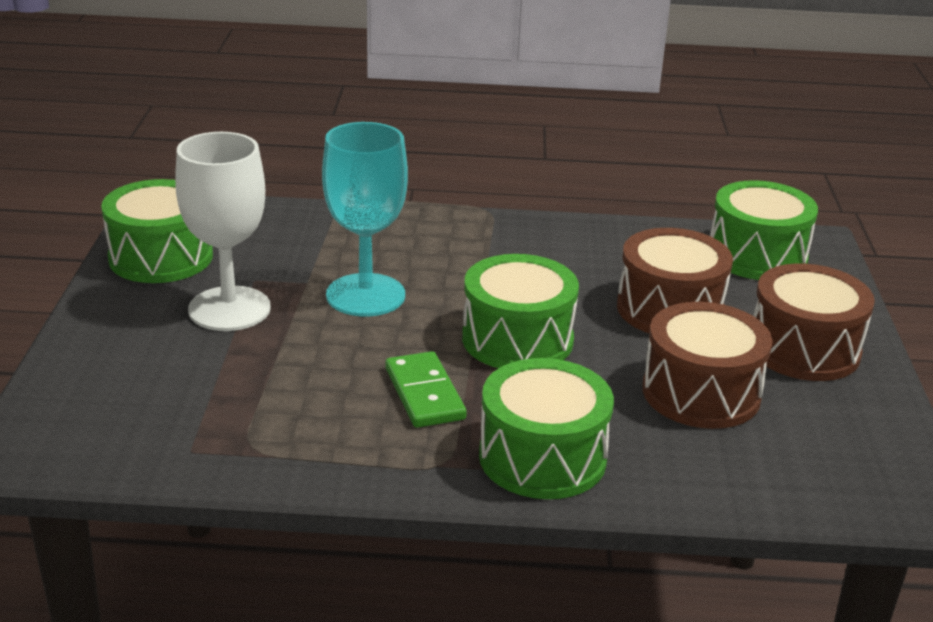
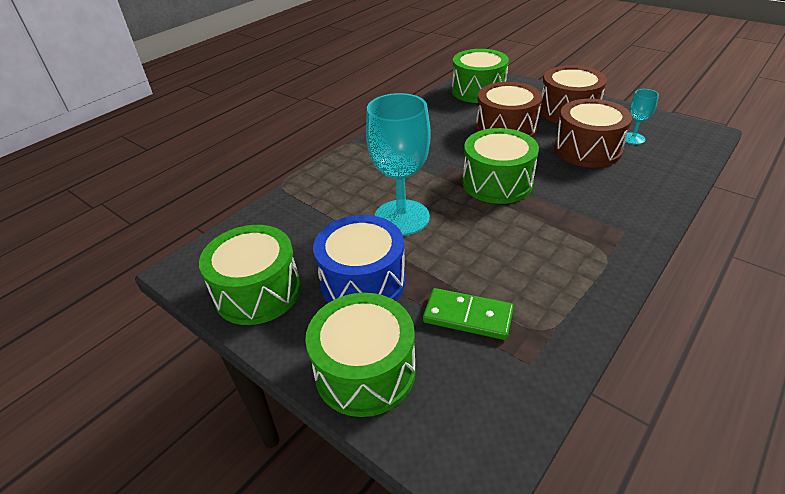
camera: 50 degrees left, 10 degrees up
(229, 309) = (363, 281): white goblet -> blue drum
(424, 394) = (529, 235): green domino -> green domino (467, 316)
(542, 457) = (618, 217): green drum -> green drum (365, 371)
(794, 429) = (633, 138): none -> turquoise goblet

